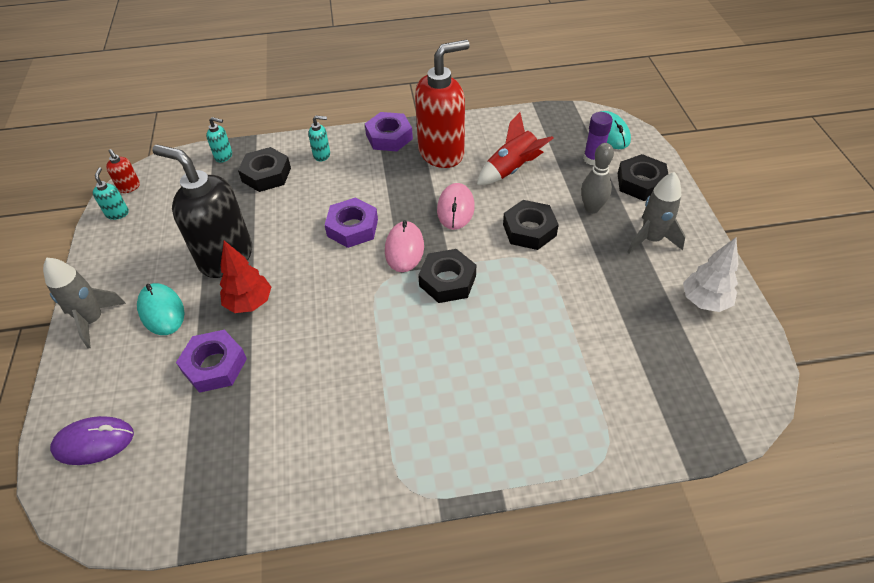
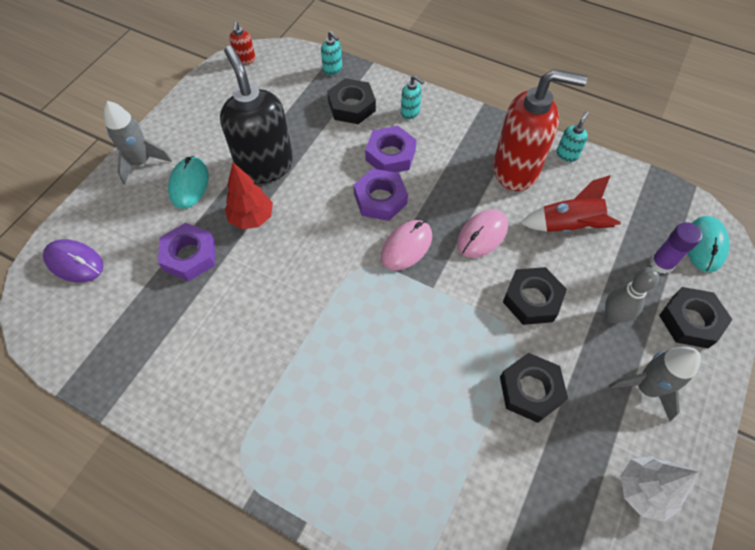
camera: 35 degrees right, 10 degrees up
(117, 213) = (221, 79): turquoise soap dispenser -> turquoise soap dispenser (567, 154)
(389, 137) = (481, 126): purple nut -> purple nut (390, 155)
(447, 281) = (417, 301): black nut -> black nut (530, 390)

